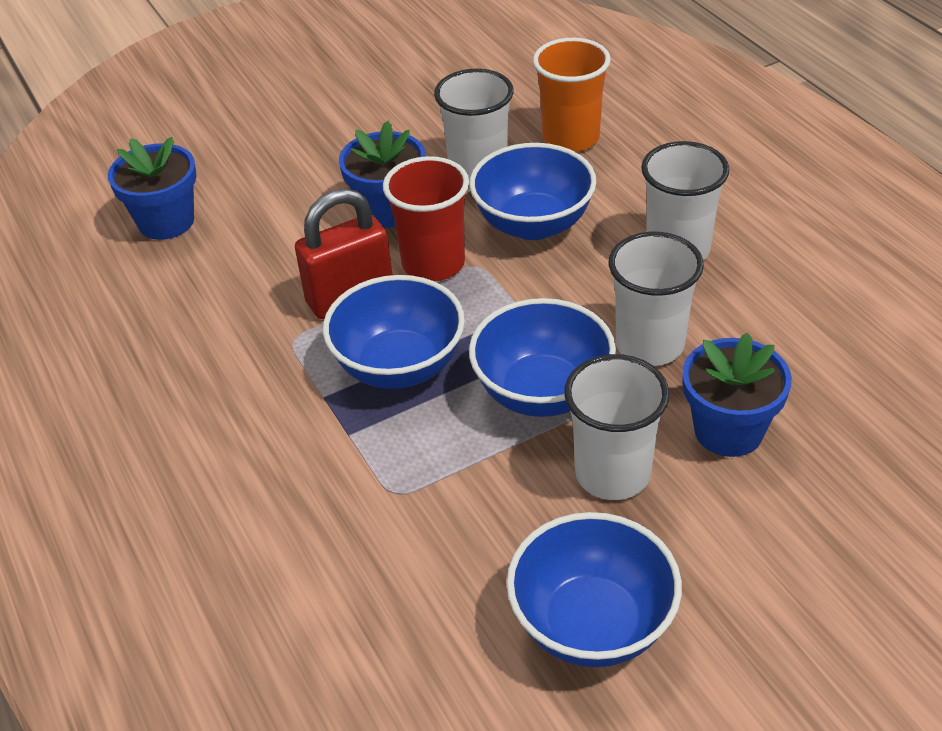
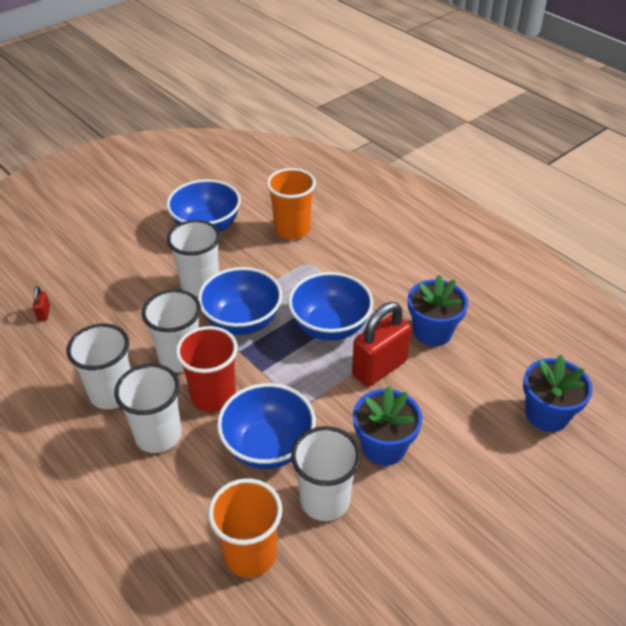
camera: 165 degrees right, 0 degrees up
(402, 586) = (292, 229): none -> orange cup
(433, 264) = (332, 401): red cup -> red cup (213, 396)
(728, 430) = (137, 312): blue flower pot -> blue flower pot (432, 332)
(751, 306) = (112, 393): none -> white cup
(905, 450) = (44, 313): none -> red padlock

